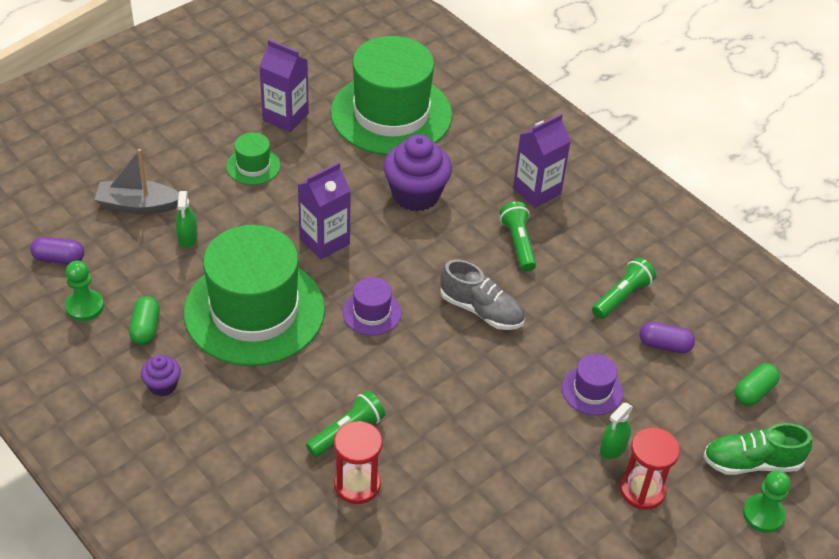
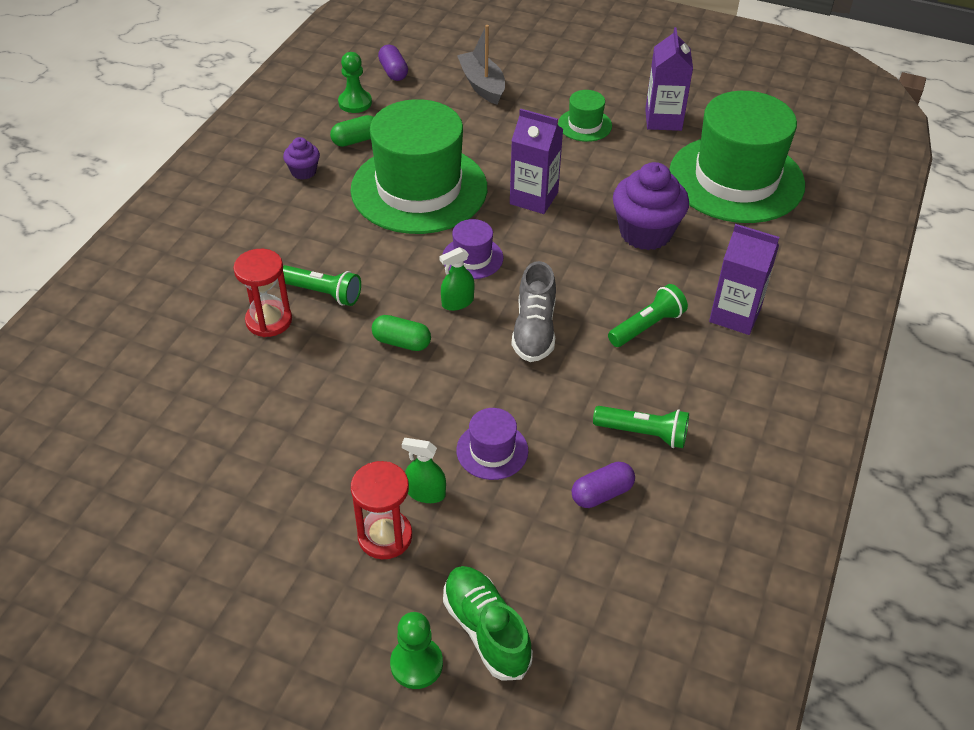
camera: 65 degrees right, 0 degrees up
(187, 238) = (470, 123): green spray bottle -> green spray bottle (457, 302)
(664, 345) = (602, 493): purple capsule -> purple capsule turned 75 degrees clockwise
(754, 392) = (594, 602): green capsule -> green capsule (401, 342)

